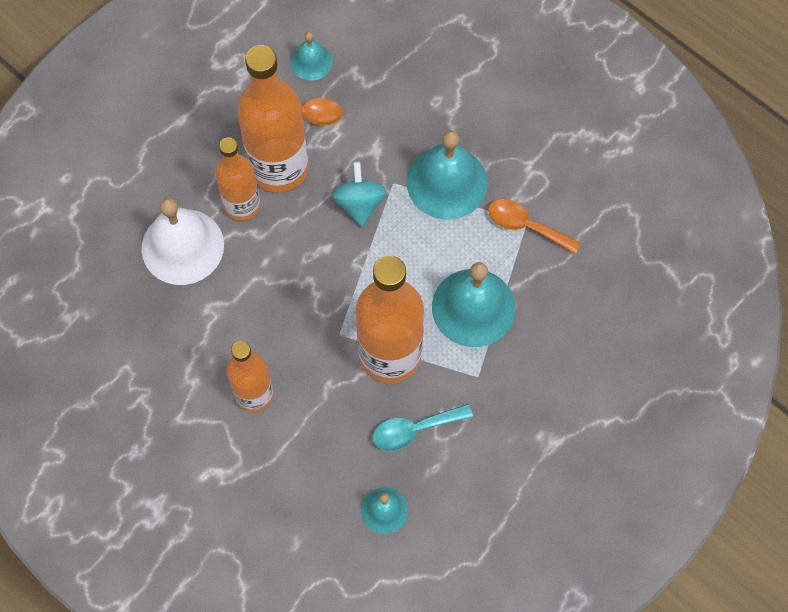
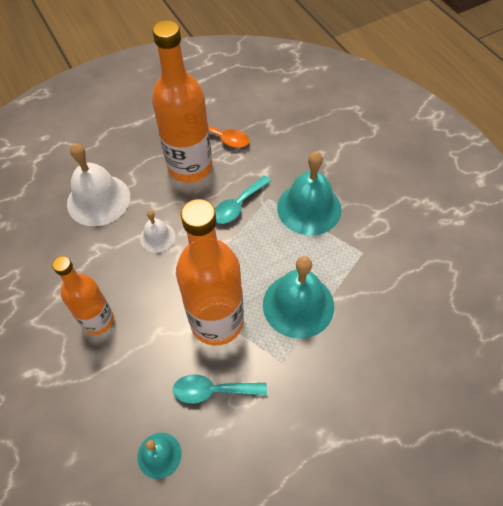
camera: 20 degrees right, 10 degrees down
(242, 205) = (153, 184): orange bottle -> none
(278, 274) = (157, 237): none -> white bell
(311, 62) = (241, 109): turquoise bell -> none
(359, 204) = (238, 205): turquoise spinning top -> turquoise spoon
(526, 226) = (361, 255): orange spoon -> none

